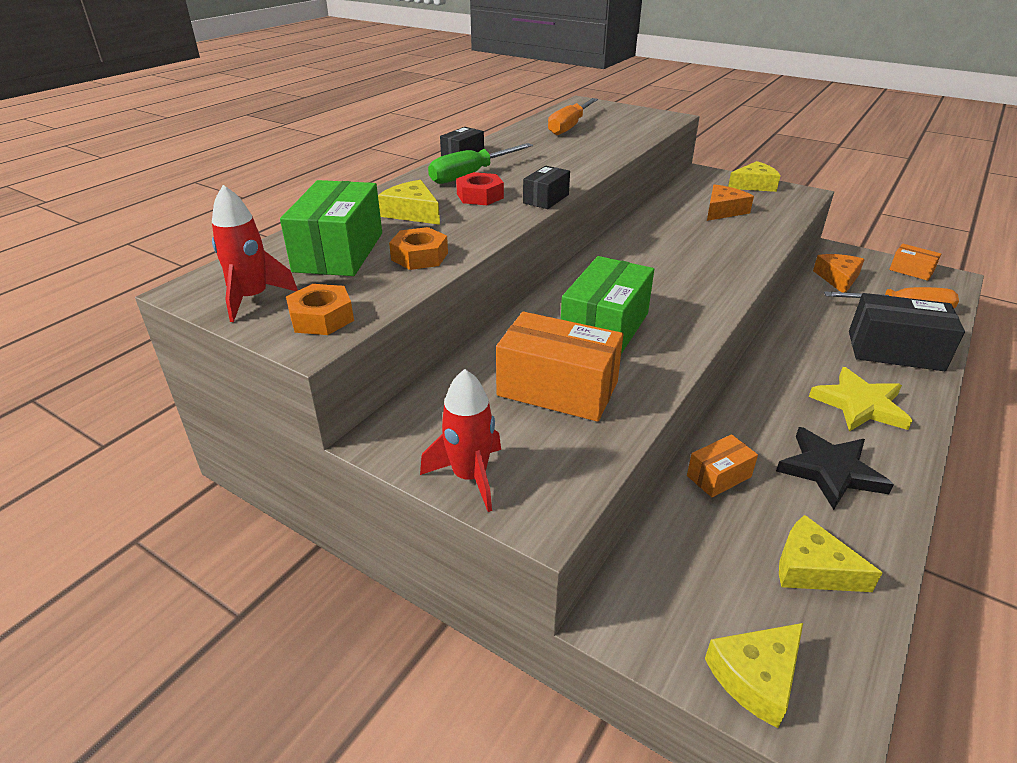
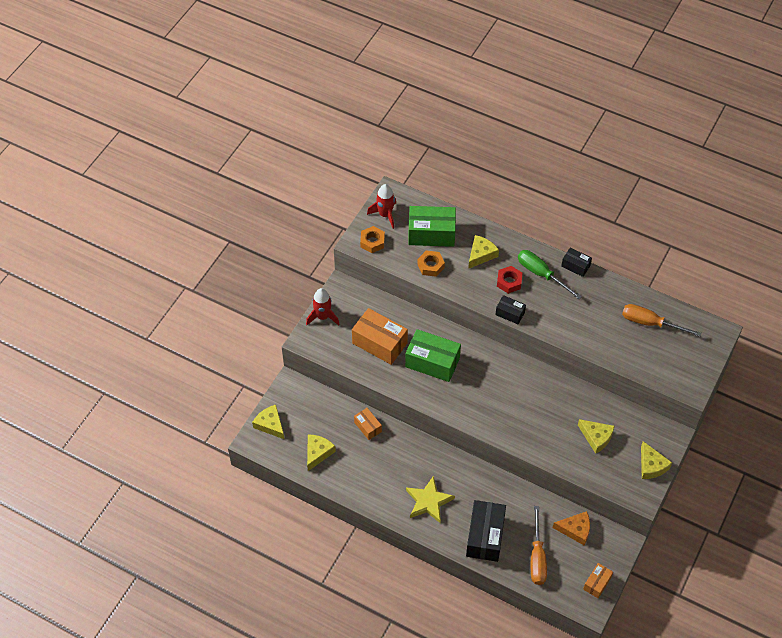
camera: 85 degrees right, 20 degrees up
(557, 389) = (379, 343): orange box -> orange box turned 75 degrees counterclockwise
(723, 211) = (596, 437): orange cheese -> yellow cheese
(830, 471) = (375, 474): black star -> none

